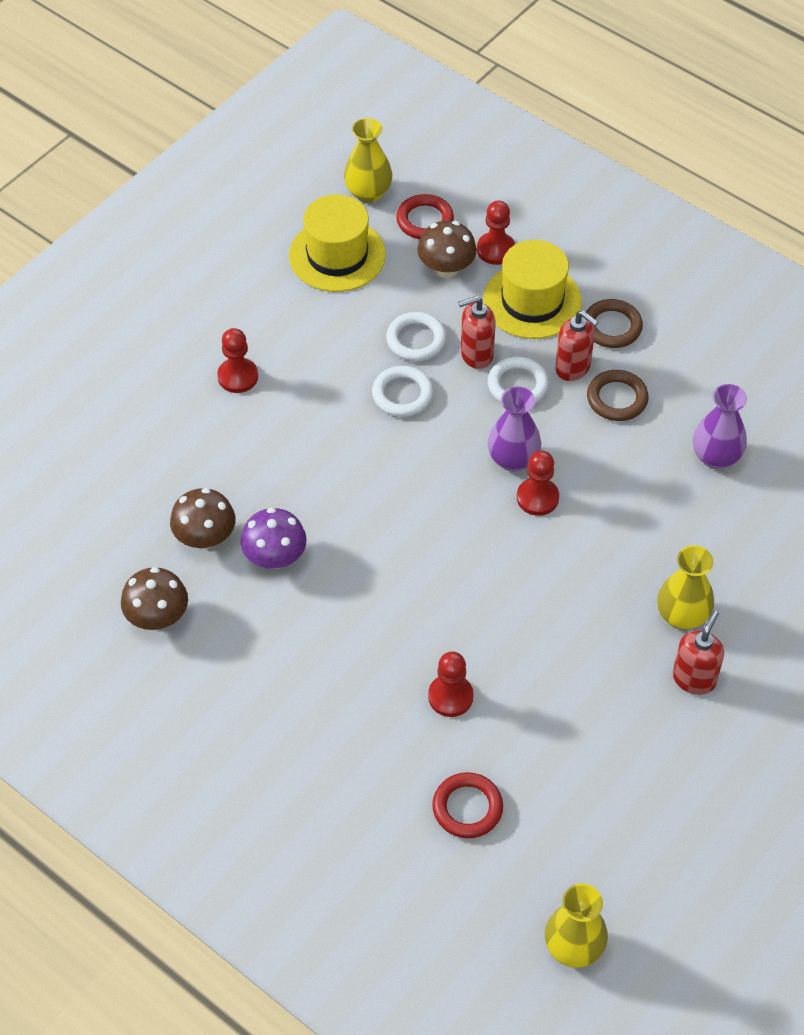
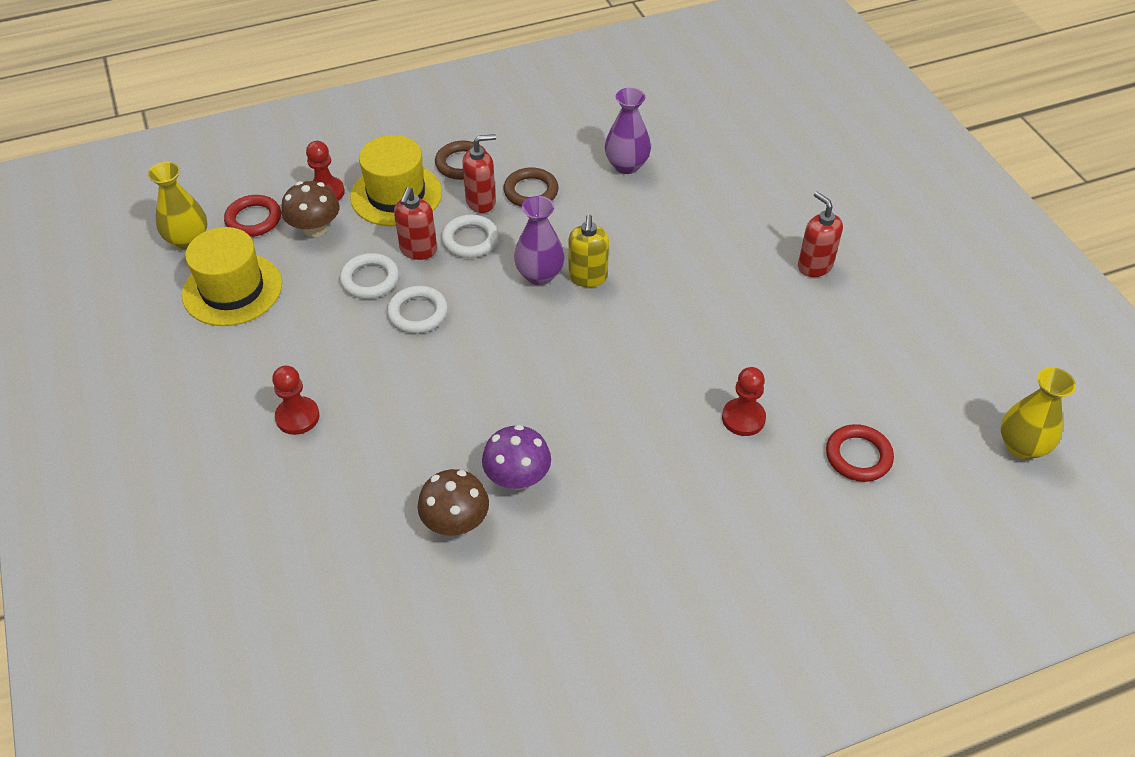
camera: 60 degrees left, 5 degrees down
(157, 617) = (517, 602): brown mushroom -> none
(537, 498) = (588, 277): red pawn -> yellow soap dispenser
(682, 616) = (755, 247): yellow vase -> none

